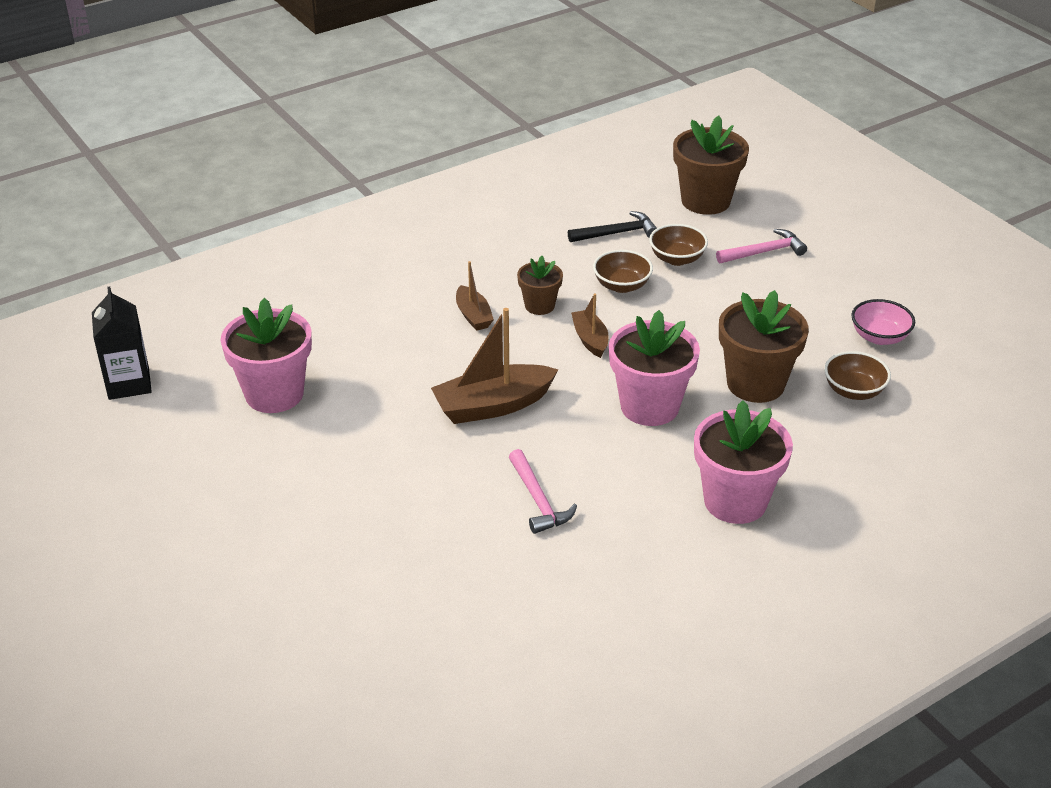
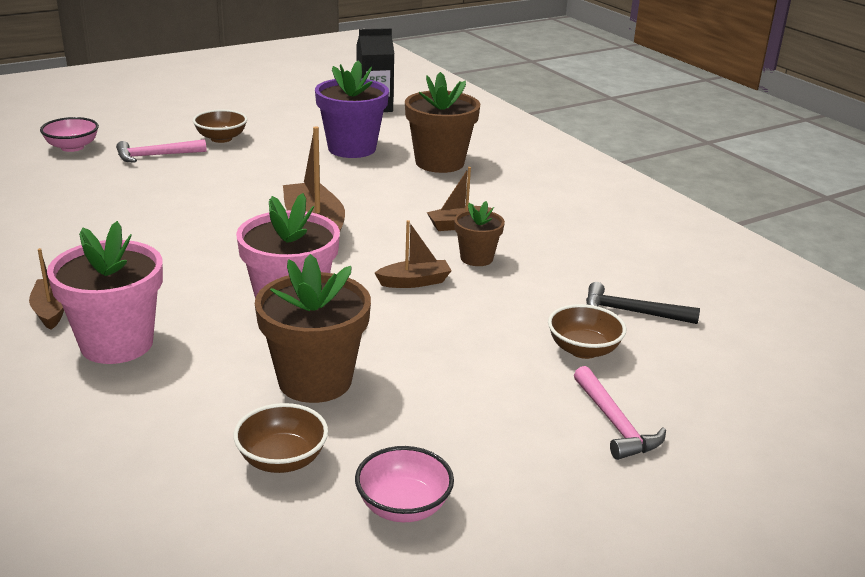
camera: 90 degrees right, 10 degrees down
(265, 649) = (72, 147): none -> pink bowl
(274, 394) = (352, 148): pink flower pot -> purple flower pot
(538, 500) = (173, 243): pink hammer -> pink hammer (156, 156)
(617, 233) = (632, 312): black hammer -> black hammer turned 120 degrees clockwise
(621, 285) = (519, 307): brown bowl -> brown bowl (221, 138)
(691, 557) = (51, 310): none -> brown boat
(705, 201) = (736, 386): brown flower pot -> brown flower pot (439, 163)

